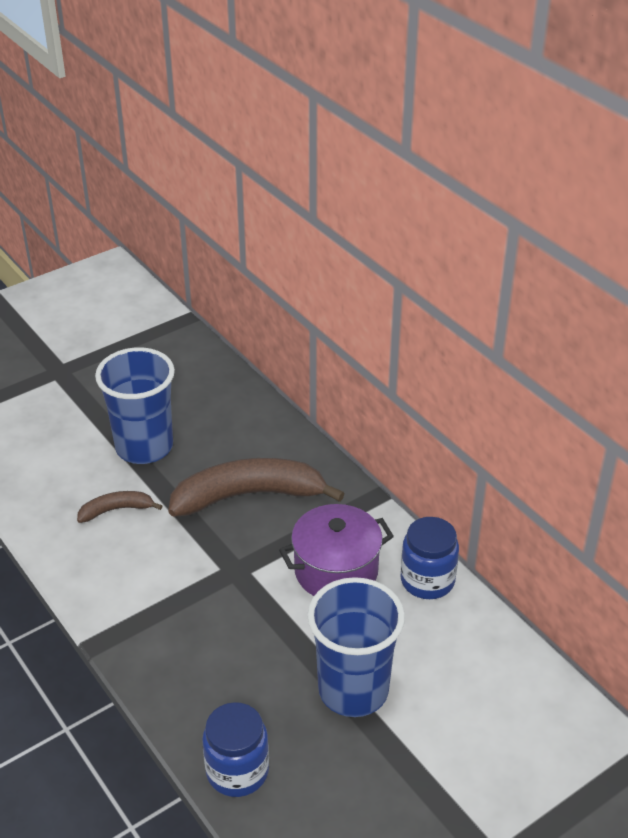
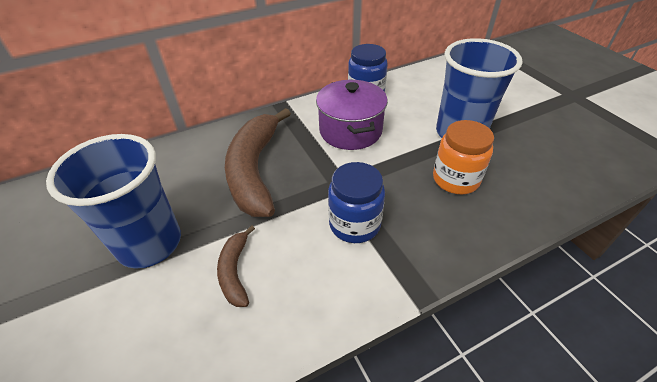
camera: 80 degrees left, 5 degrees up
(237, 771) = (545, 196): blue jar -> blue jar (354, 224)
(257, 679) = (455, 179): none -> orange jar

